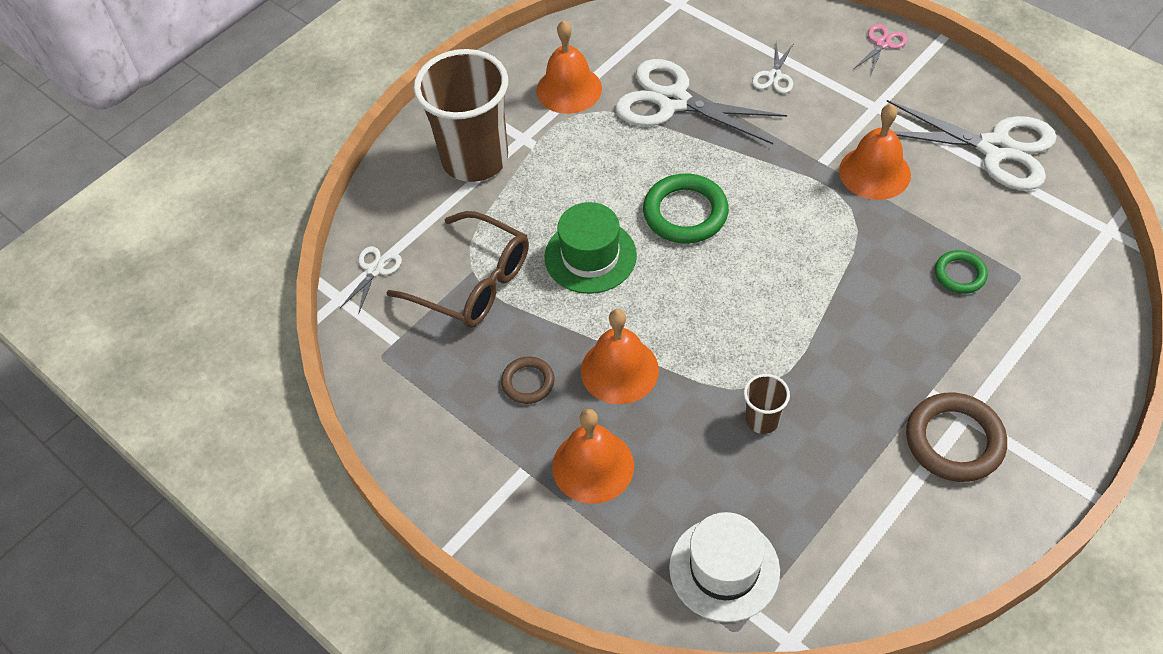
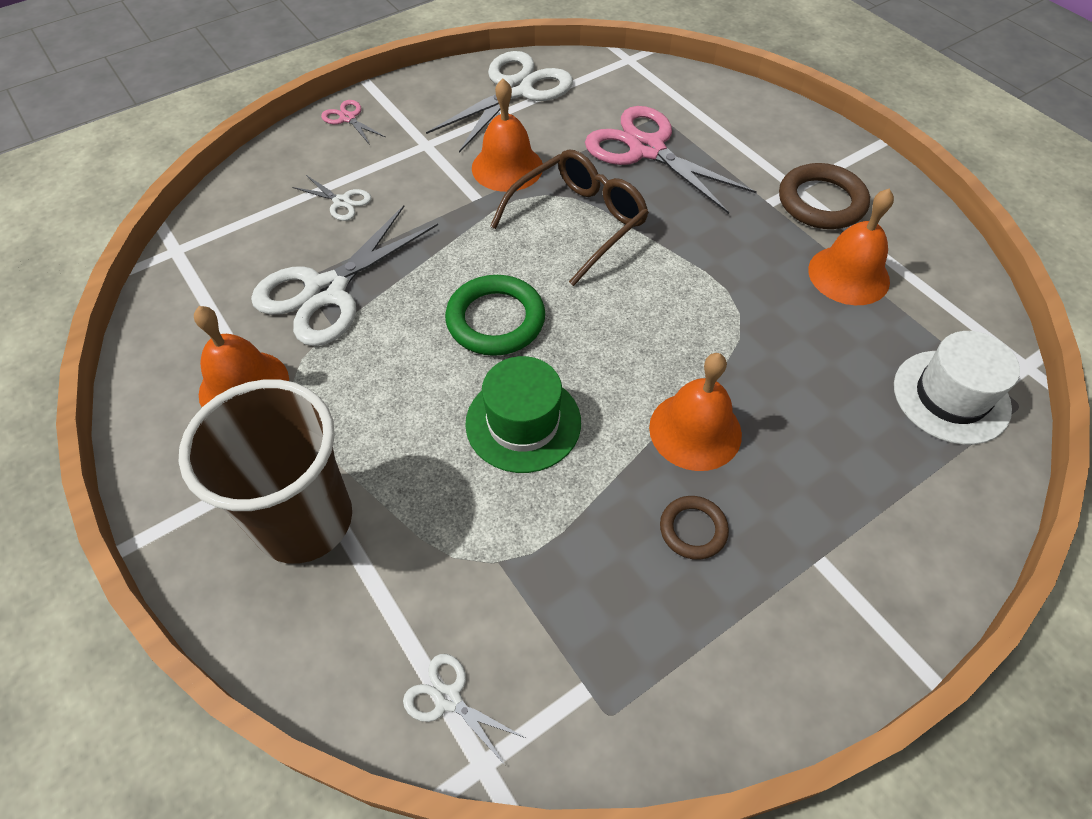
camera: 80 degrees left, 0 degrees up
(473, 282) = (518, 564): brown glasses -> brown glasses (578, 222)
(593, 466) = (820, 485): orange bell -> orange bell (848, 275)
(762, 420) = (781, 324): brown cup -> none
(960, 274) = (647, 149): green ring -> pink scissors

